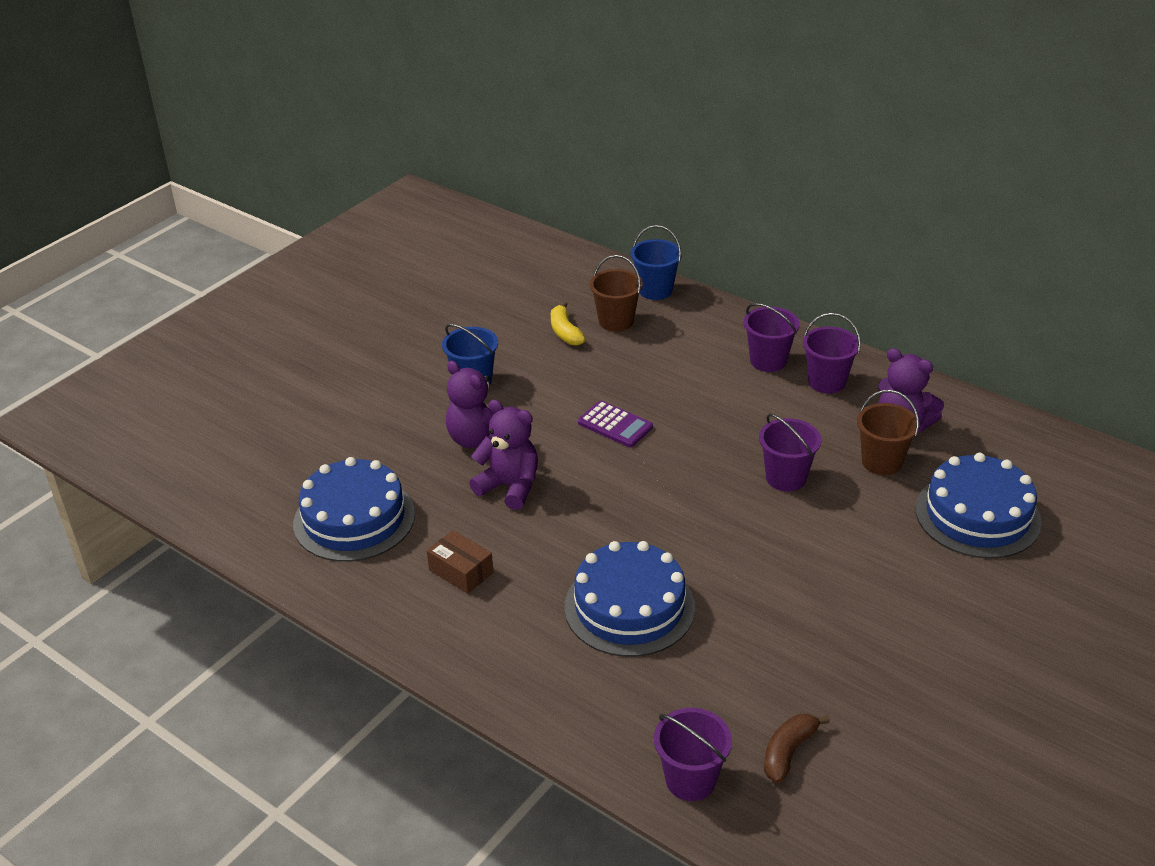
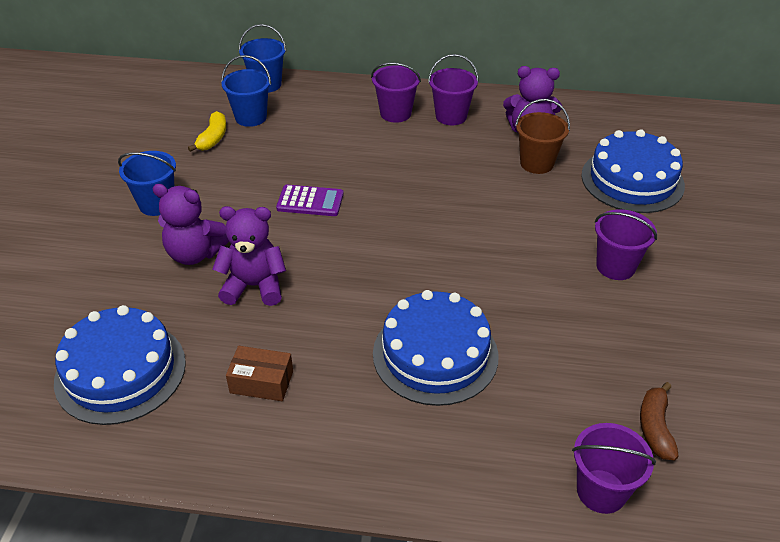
camera: 30 degrees left, 5 degrees up
(565, 332) = (213, 138): yellow banana -> yellow banana turned 120 degrees counterclockwise
(616, 321) = (251, 117): brown bucket -> blue bucket
(786, 478) = (477, 199): purple bucket -> purple bucket (615, 266)

